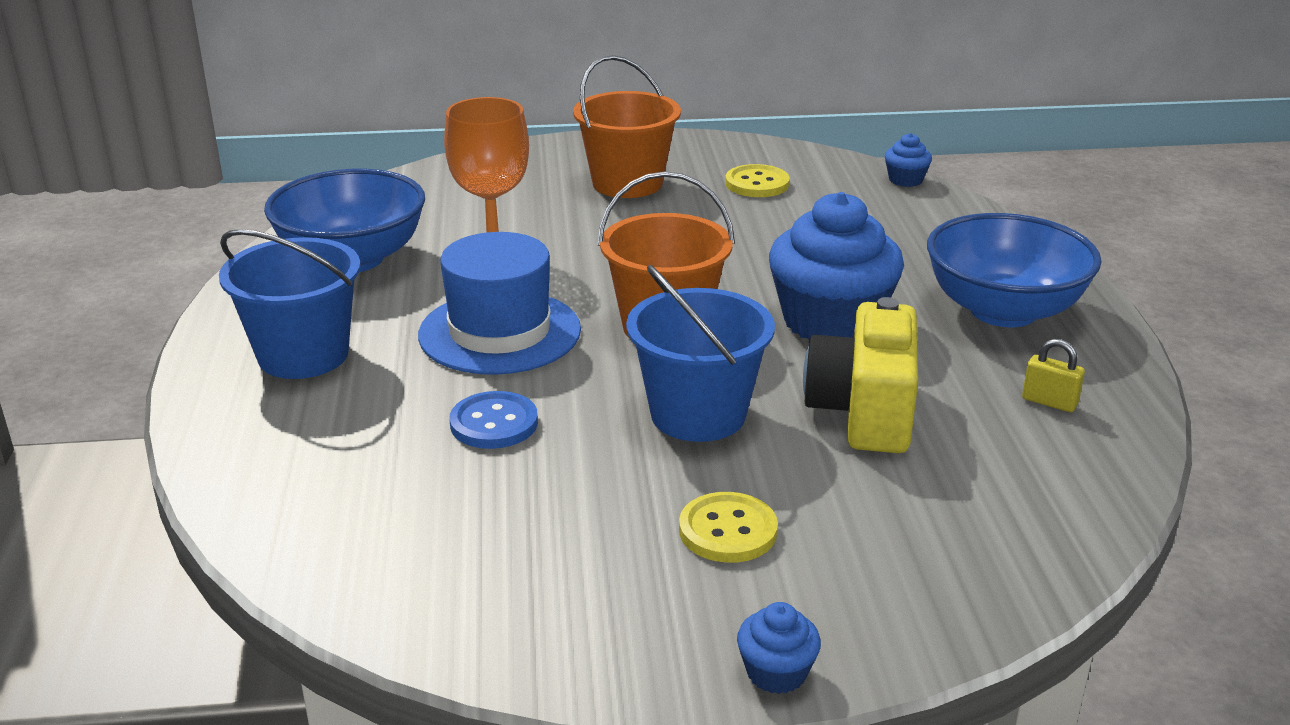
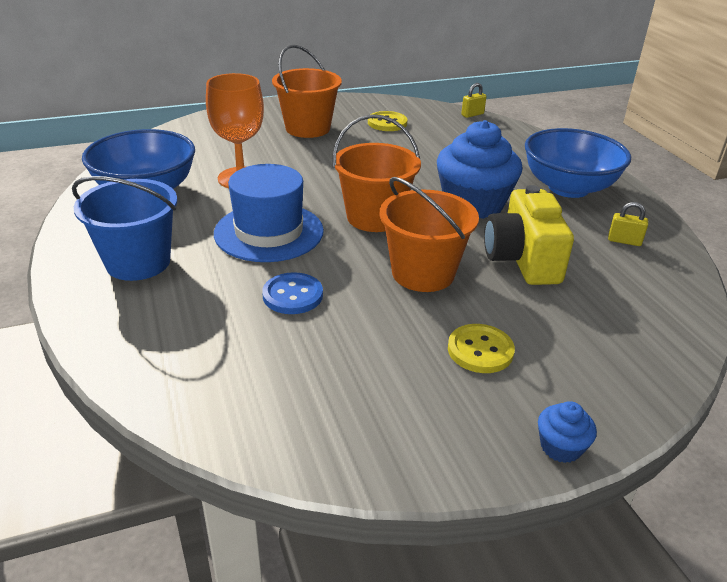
camera: 15 degrees left, 5 degrees up
(698, 414) = (423, 273): blue bucket -> orange bucket
(905, 180) = (472, 114): blue cupcake -> yellow padlock

